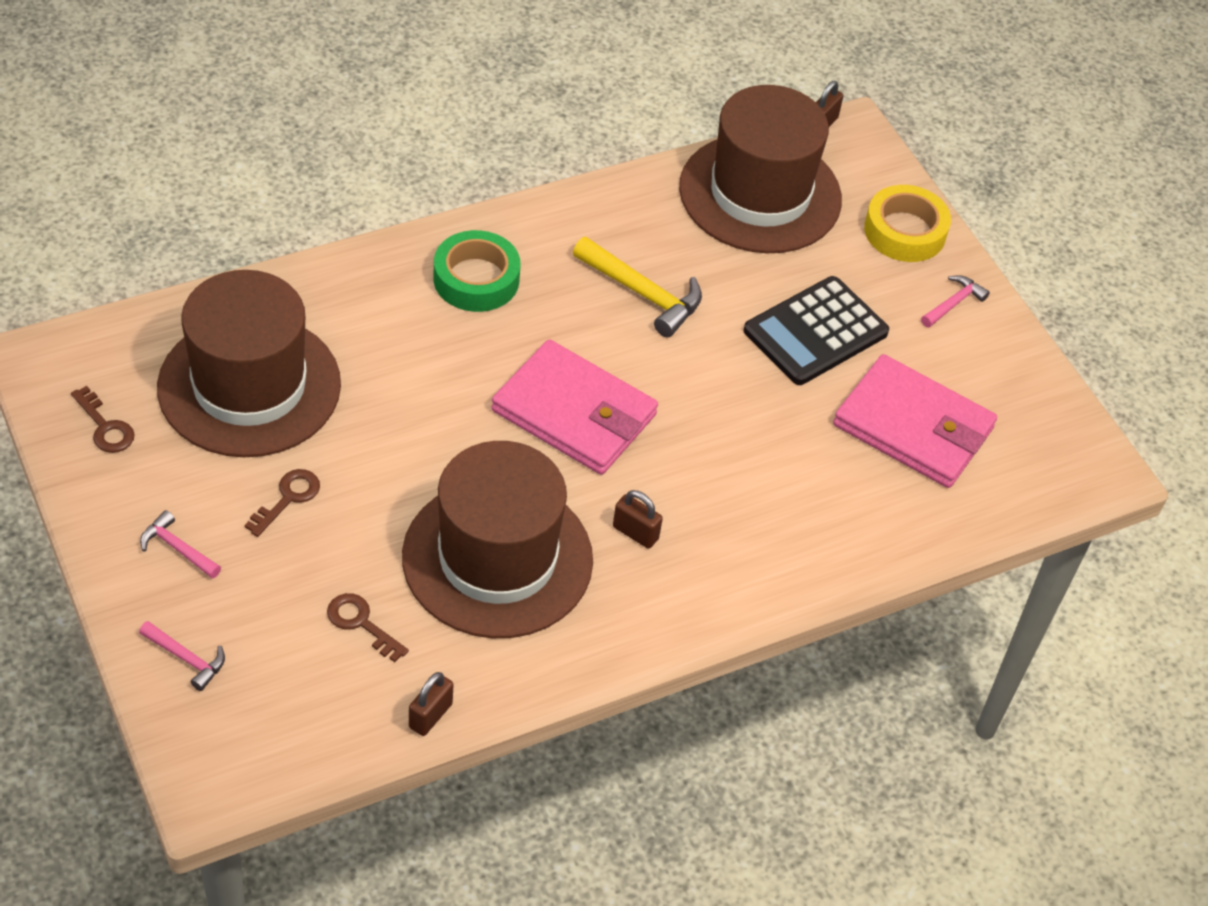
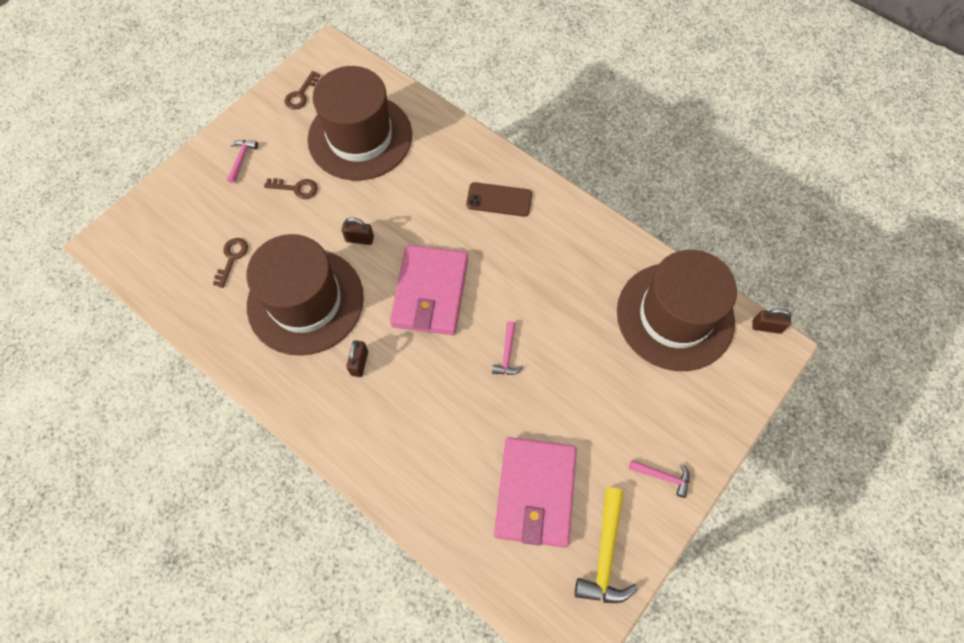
camera: 70 degrees right, 15 degrees up
(186, 659) = (177, 196): pink hammer -> pink hammer (507, 354)
(430, 715) = (187, 317): brown padlock -> brown padlock (359, 239)
(476, 279) = (499, 200): green tape -> brown phone
(643, 294) = (544, 287): yellow hammer -> yellow hammer (605, 554)
(815, 332) = (578, 398): black calculator -> none
(905, 231) = (707, 418): yellow tape -> none

